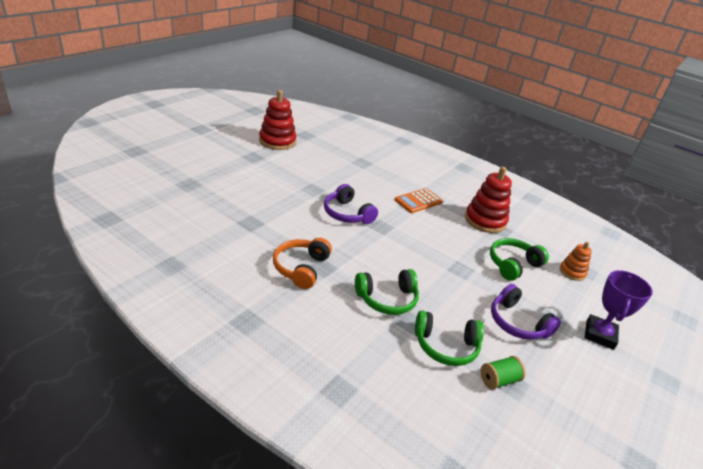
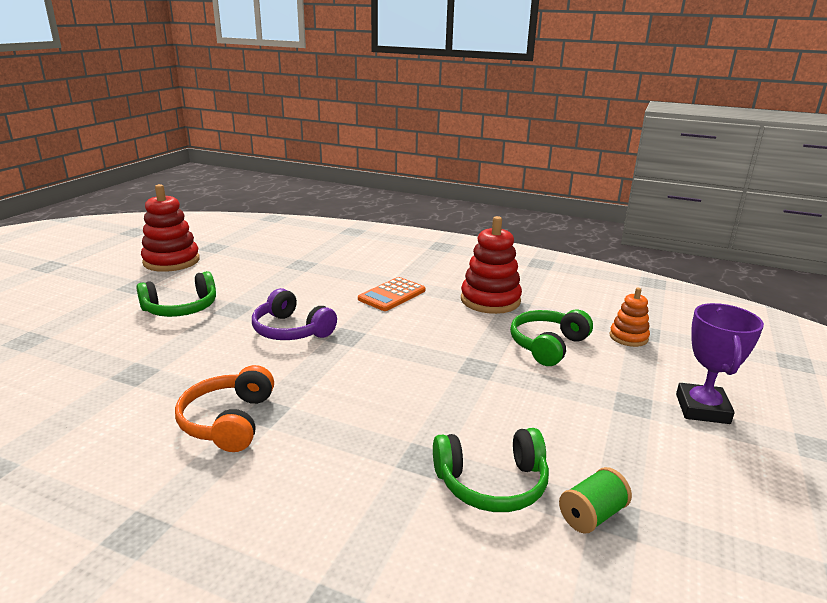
camera: 10 degrees left, 10 degrees down
(387, 299) = (379, 434): green headphones -> green headphones (181, 308)
(517, 322) = (585, 420): purple headphones -> none

